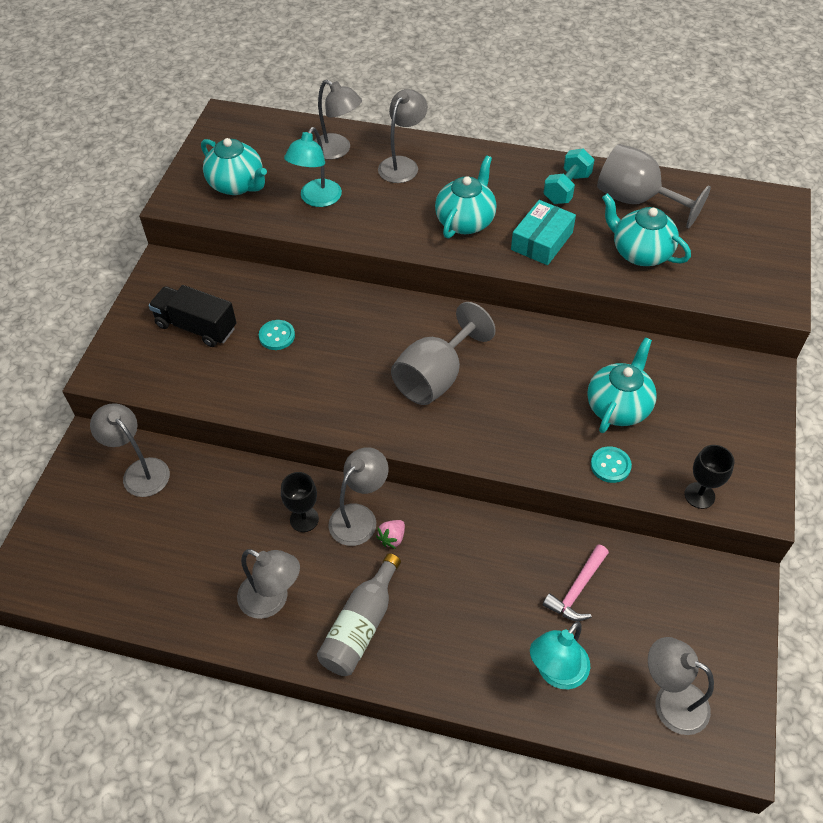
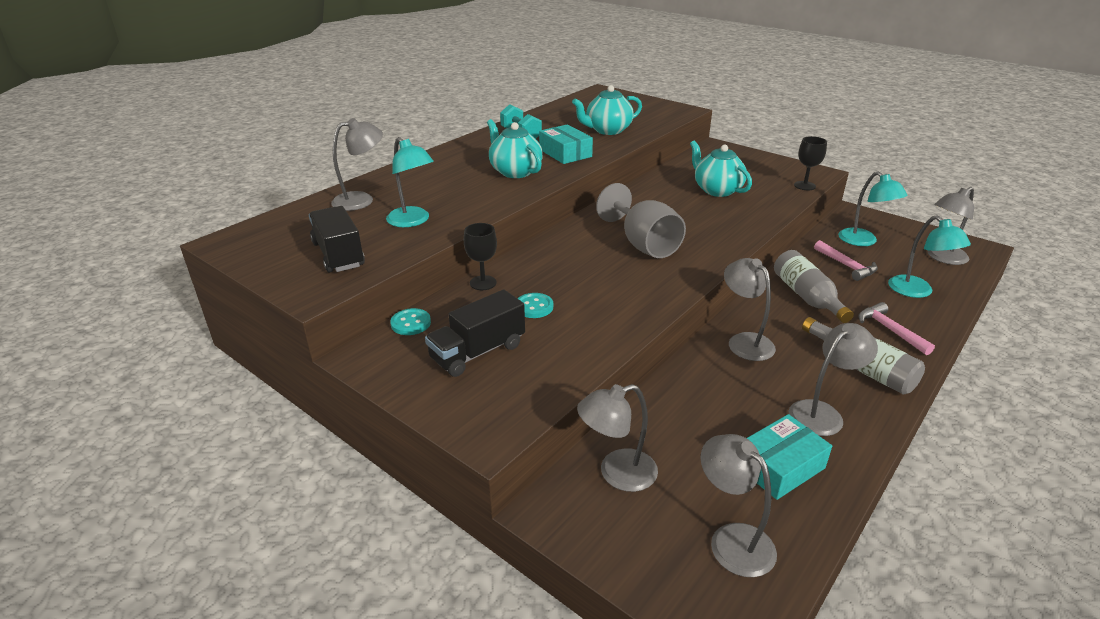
camera: 65 degrees left, 20 degrees down
(187, 578) = (779, 466): none -> turquoise box
(237, 185) = (338, 254): turquoise teapot -> black truck
(304, 519) = (734, 372): black goblet -> black goblet (483, 283)
(392, 538) = (773, 330): pink strawberry -> none
(402, 164) = (418, 179): grey lamp -> grey lamp (732, 539)
(449, 648) = (890, 330): none -> pink hammer
(478, 558) = (807, 297): none -> grey bottle
(610, 465) = (767, 204): turquoise button -> turquoise button (411, 323)
(636, 200) = (557, 120): grey goblet -> none
(659, 602) = (863, 241): none -> turquoise lamp

